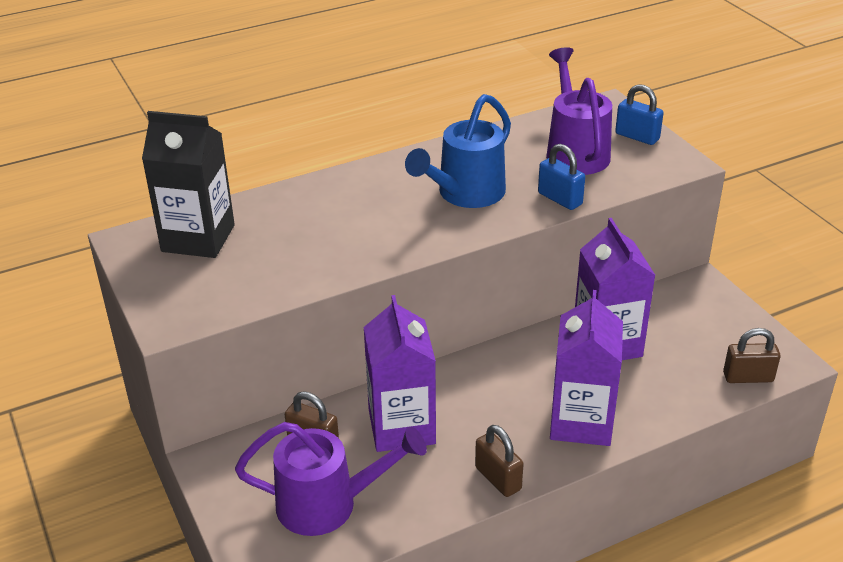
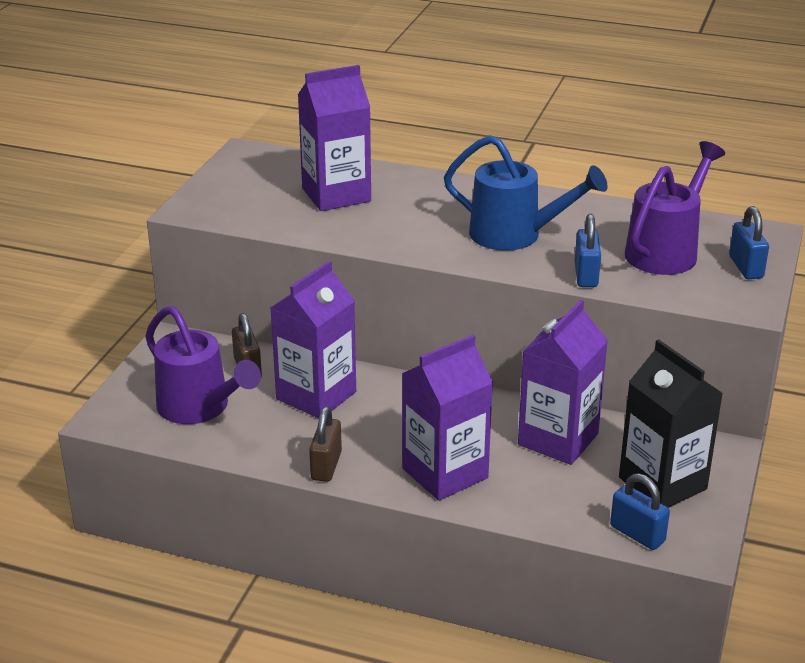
camera: 45 degrees right, 5 degrees down
(198, 238) = (287, 171): black carton -> black carton (662, 483)
(275, 236) = (336, 195): none -> purple carton
(465, 194) = (516, 235): blue watering can -> blue watering can turned 150 degrees counterclockwise
(748, 377) = (637, 534): brown padlock -> blue padlock

